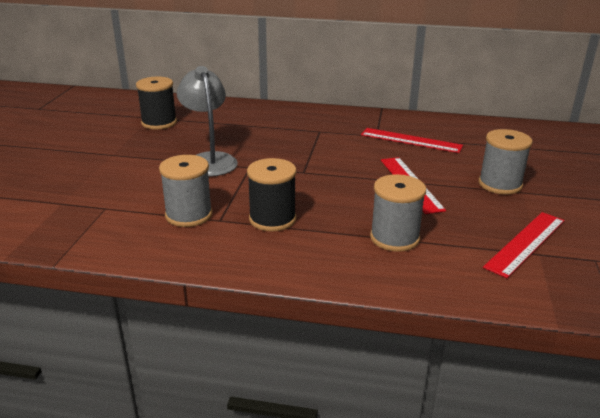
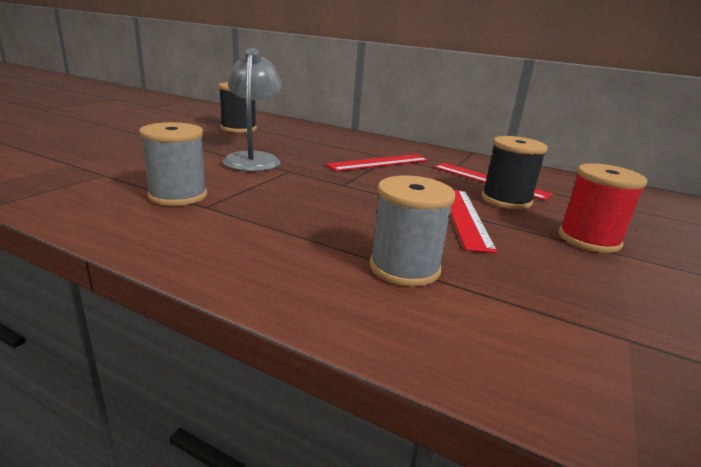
camera: 15 degrees right, 5 degrees down
(272, 219) = (265, 217): black spool -> black spool (506, 200)
(500, 184) = (589, 239): grey spool -> red spool
(526, 243) = (608, 318): red ruler -> red ruler (379, 163)

